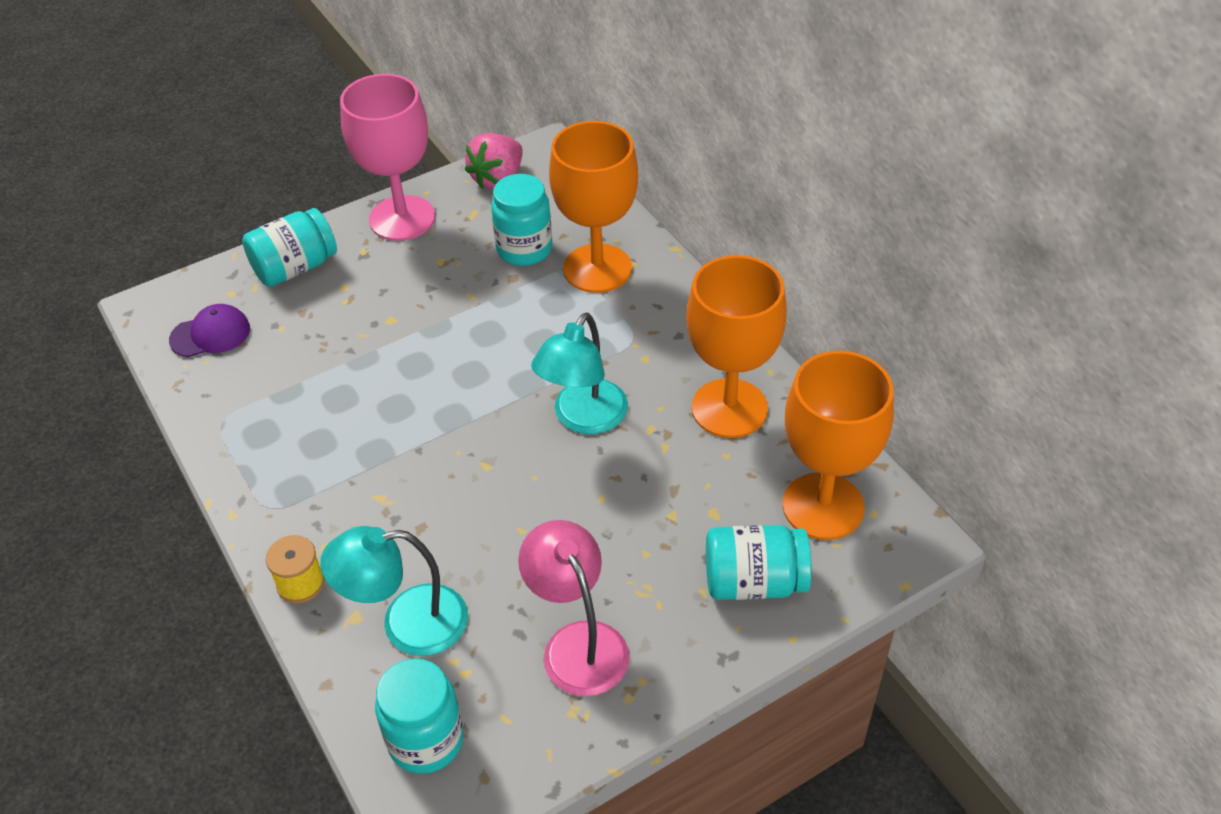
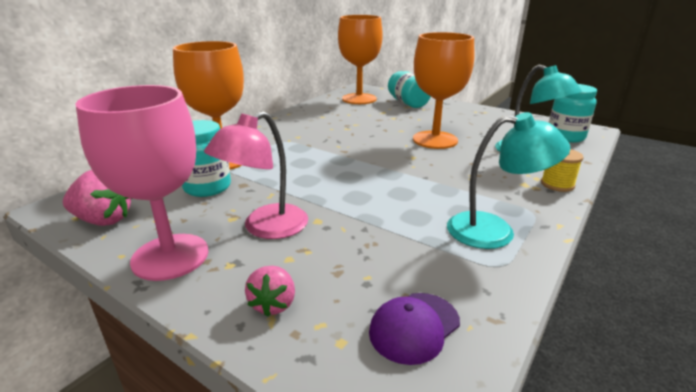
camera: 115 degrees left, 20 degrees down
(210, 334) = (414, 327): purple cap -> purple cap turned 90 degrees counterclockwise
(295, 268) = (273, 304): turquoise jar -> pink strawberry
(577, 643) = (478, 122): pink lamp -> pink lamp (265, 228)
(583, 418) = (355, 142): turquoise lamp -> turquoise lamp (494, 231)
(729, 408) = (319, 117): orange goblet -> orange goblet (435, 140)

